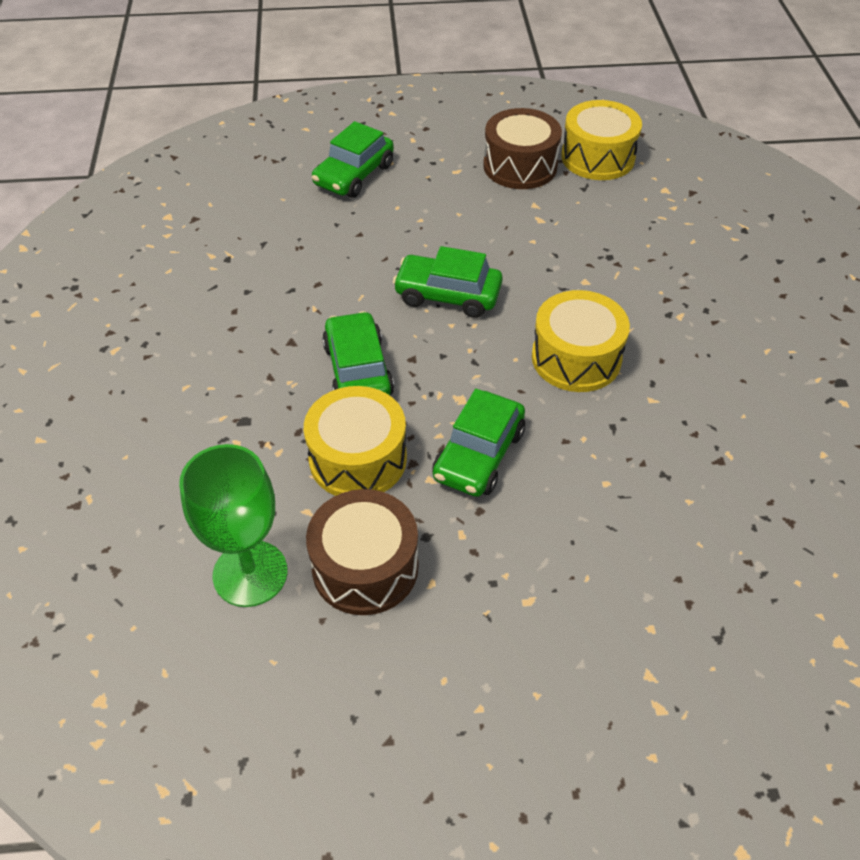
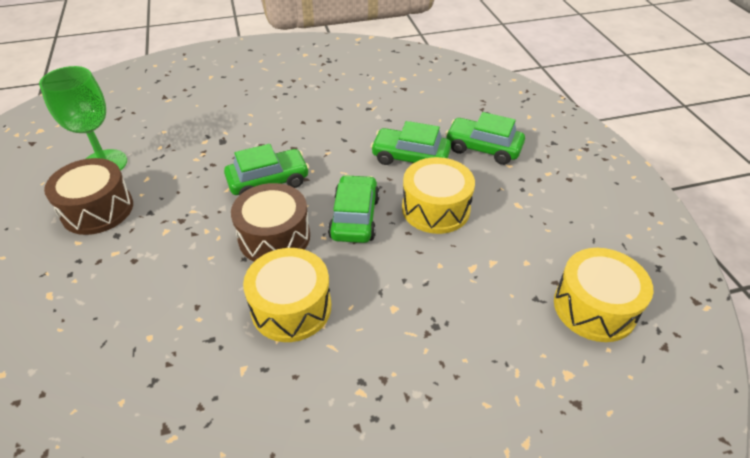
camera: 80 degrees right, 5 degrees down
(358, 459) = (187, 193): yellow drum -> yellow drum (435, 209)
(479, 455) = (185, 254): green car -> green car (410, 157)
(520, 166) = (546, 246): brown drum -> brown drum (274, 237)

